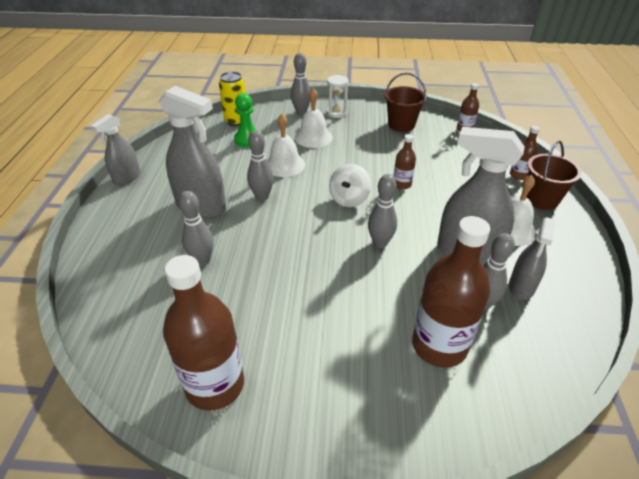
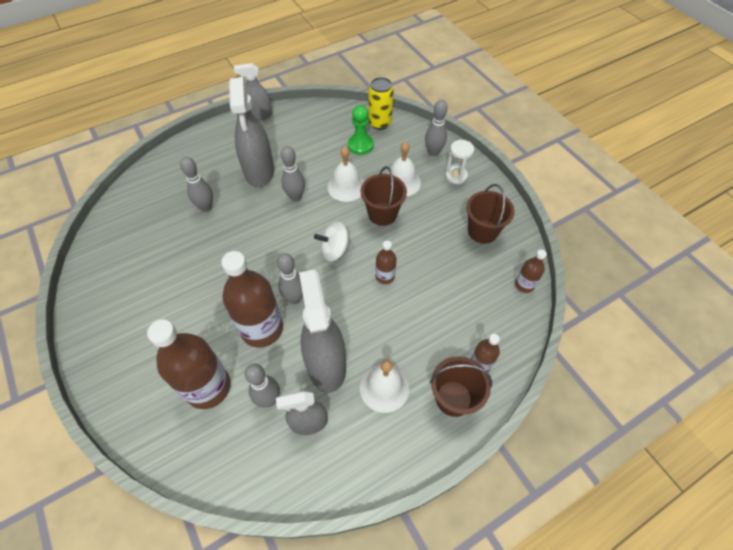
camera: 55 degrees right, 15 degrees up
(215, 385) = (110, 278): brown bottle -> brown bottle (262, 329)
(336, 159) = (382, 214): none -> brown bucket

